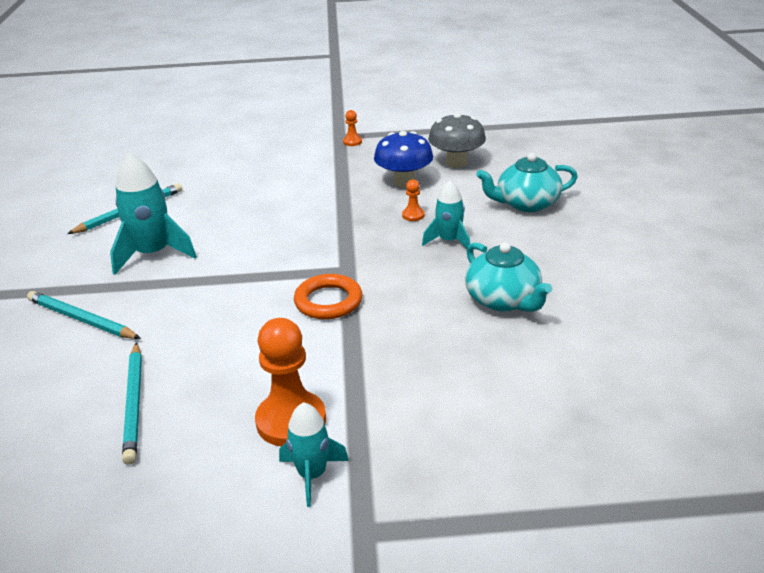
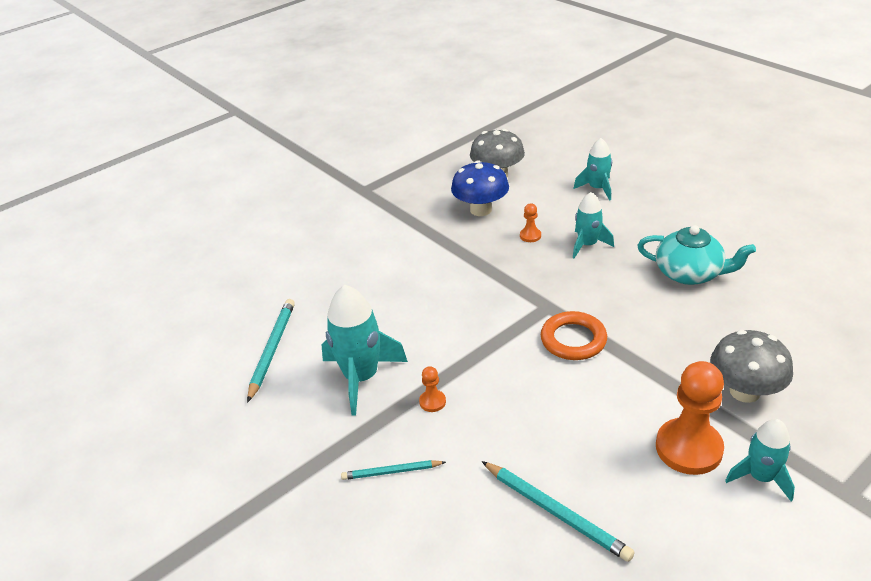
camera: 35 degrees left, 5 degrees up
(82, 319) = (391, 472): turquoise pencil -> turquoise pencil, size x0.62
(352, 142) = (383, 191): orange pawn -> orange pawn (432, 402)
(403, 408) = (744, 391): none -> grey mushroom
(526, 203) = (597, 188): turquoise teapot -> turquoise rocket

